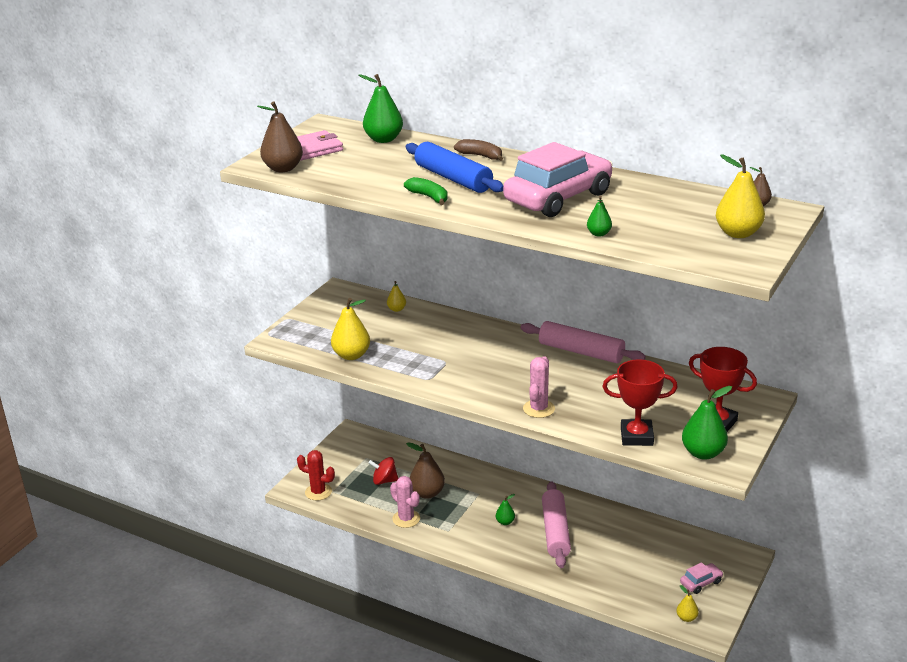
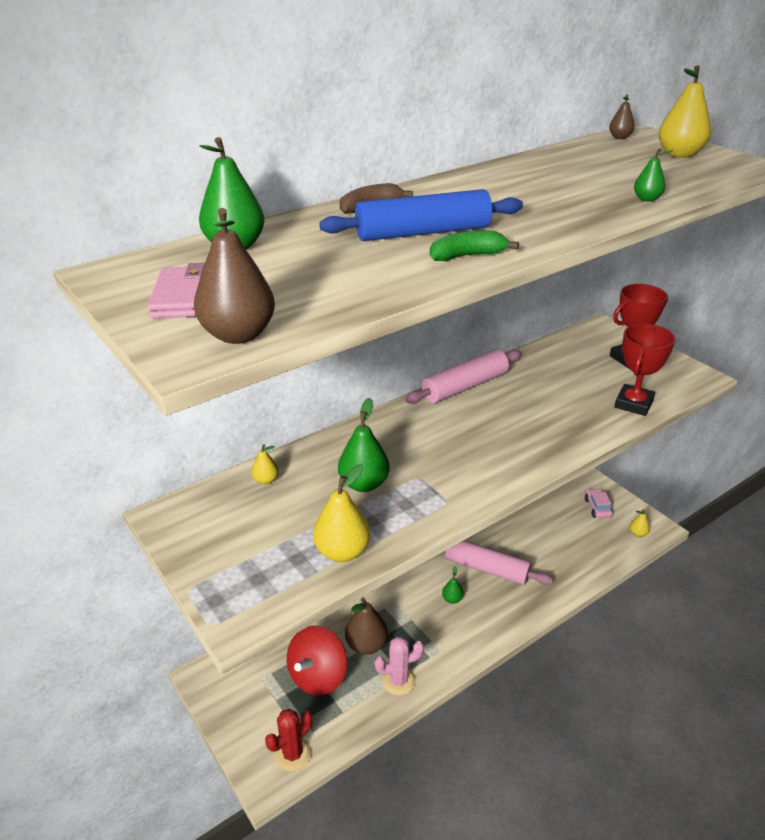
camera: 65 degrees left, 5 degrees up
(384, 481) = (318, 676): red spinning top -> red spinning top, size x1.66
(538, 409) = (555, 444): pink cactus -> none
(558, 198) = (535, 197): pink car -> none
(703, 453) = (675, 380): green pear -> green pear (364, 484)

